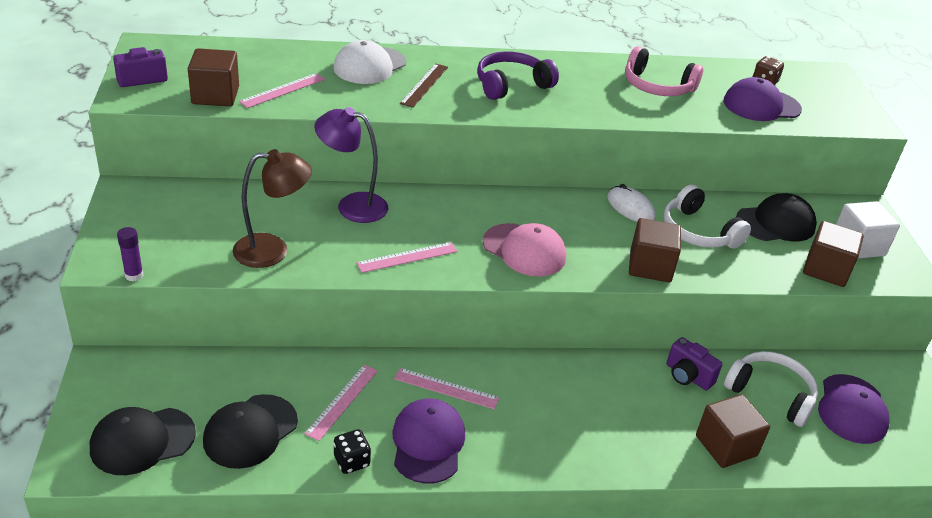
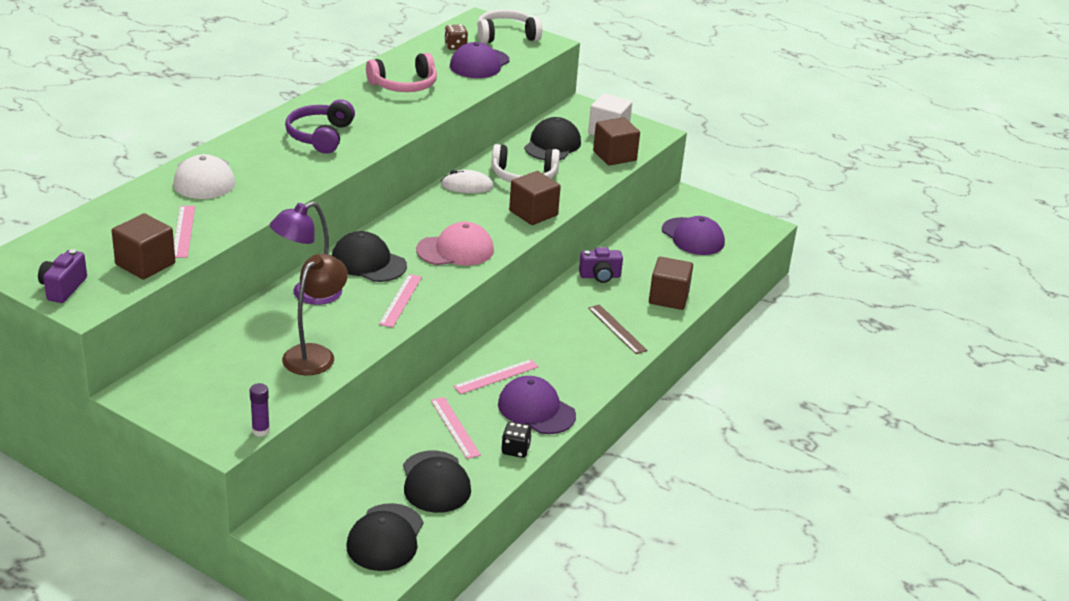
camera: 50 degrees left, 5 degrees down
(424, 85) = (267, 169): brown ruler -> brown ruler (617, 329)
(439, 213) = (368, 262): none -> black cap
(771, 394) = (649, 256): white headphones -> white headphones (506, 35)

